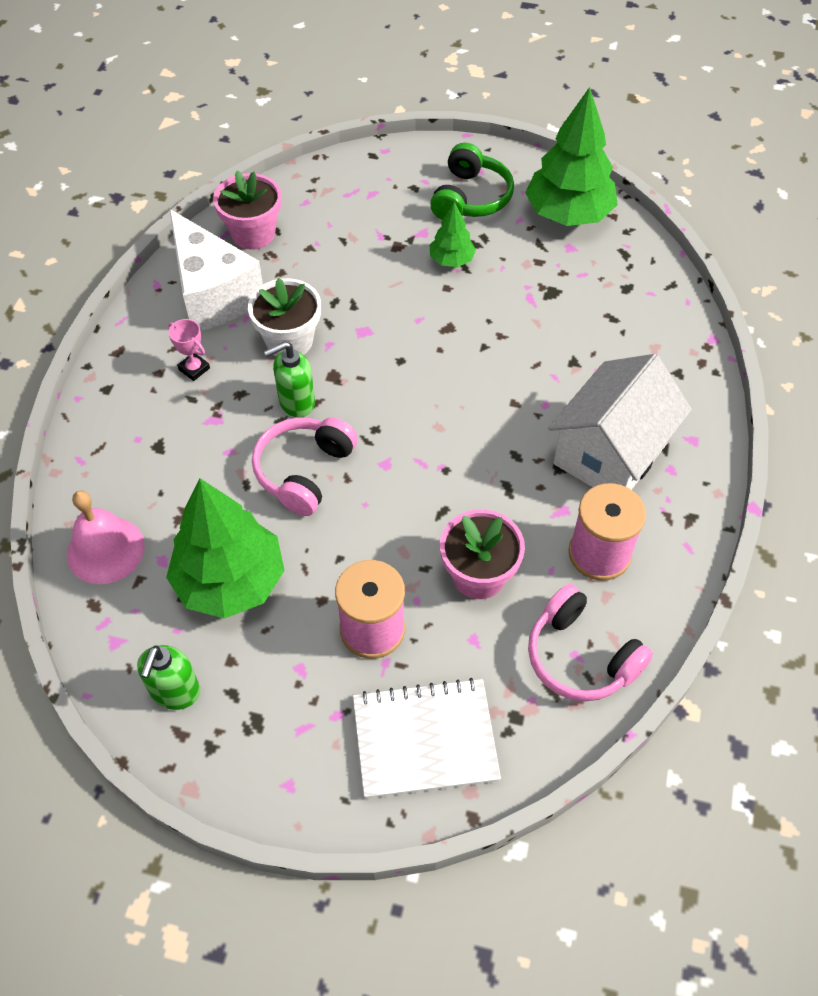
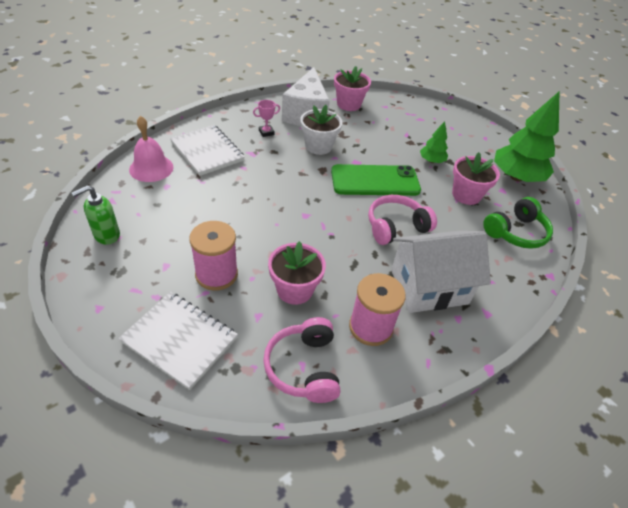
camera: 35 degrees right, 10 degrees down
(150, 463) = (207, 151): none -> white notebook
(194, 369) = (266, 132): pink trophy -> pink trophy turned 75 degrees clockwise
(230, 581) = (182, 212): green tree -> none
(296, 402) = (294, 168): green soap dispenser -> none
(304, 471) = (265, 194): pink headphones -> pink headphones (396, 227)
(415, 345) = (375, 181): none -> green phone
(470, 198) = (468, 144): green headphones -> green headphones (516, 232)
(537, 287) = (466, 195): none -> pink flower pot

